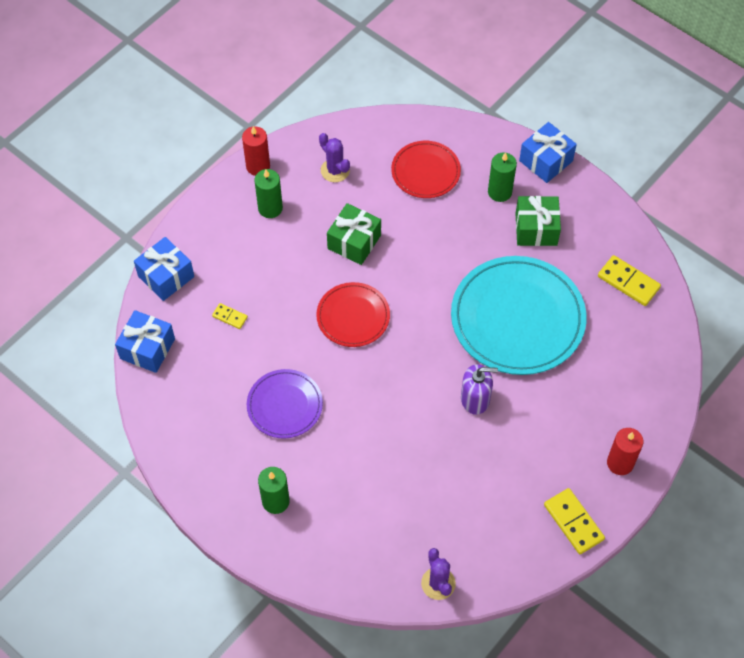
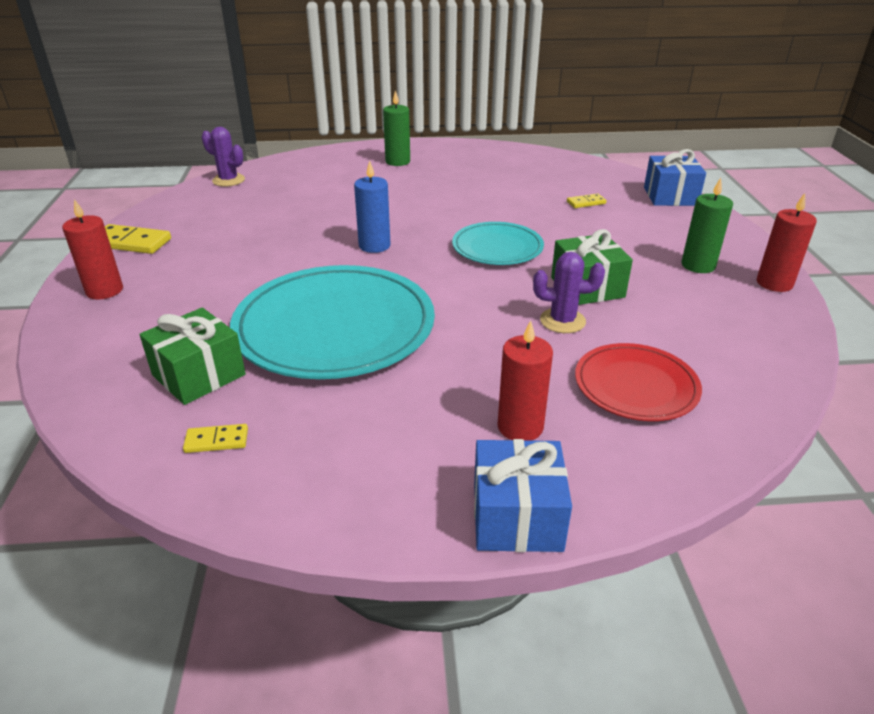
camera: 135 degrees right, 25 degrees down
(147, 349) = (602, 169): blue gift -> none
(285, 405) = (464, 190): purple plate -> none
(335, 170) = (714, 324): purple cactus -> purple cactus (562, 321)
(353, 316) = (497, 247): red plate -> turquoise plate
(422, 381) = (374, 246): none -> blue candle
(475, 399) = (310, 259): purple soap dispenser -> none
(499, 192) = (520, 427): green candle -> red candle
(536, 229) = (416, 418): green gift -> green gift (199, 375)
(628, 282) = (216, 441): yellow domino -> yellow domino, size x0.56

